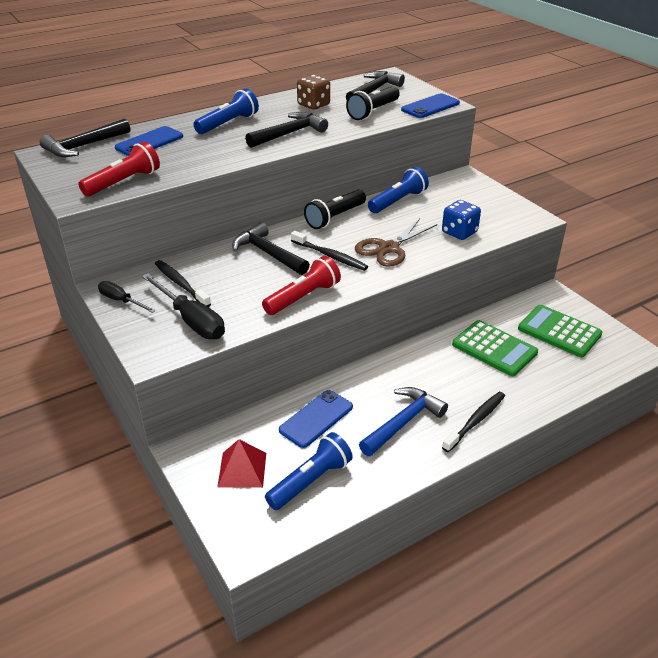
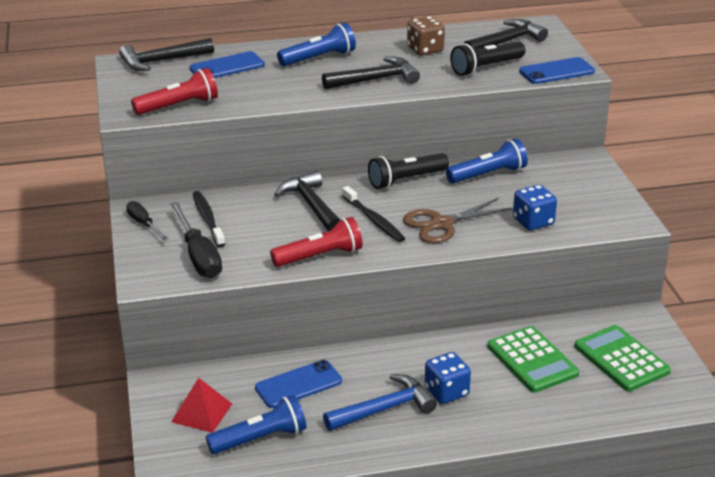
camera: 20 degrees right, 5 degrees down
(445, 393) = (446, 392): none -> blue dice
(475, 421) = (461, 426): black toothbrush -> none

